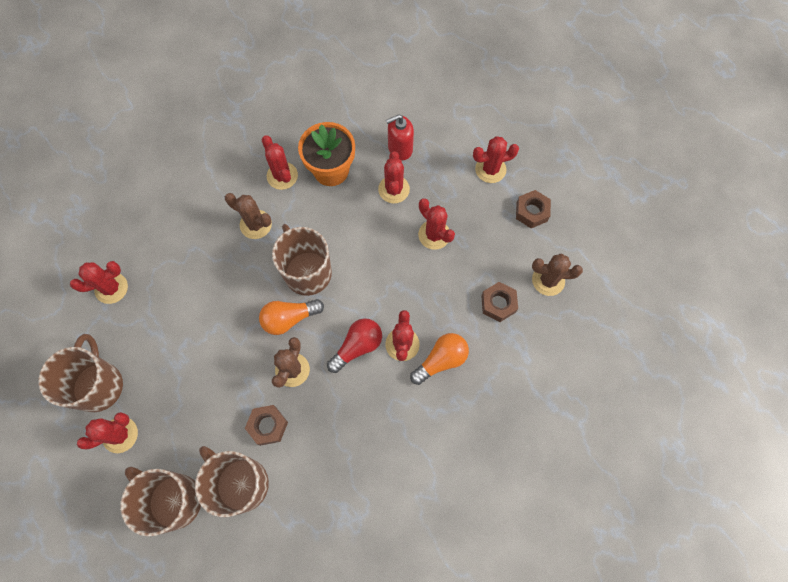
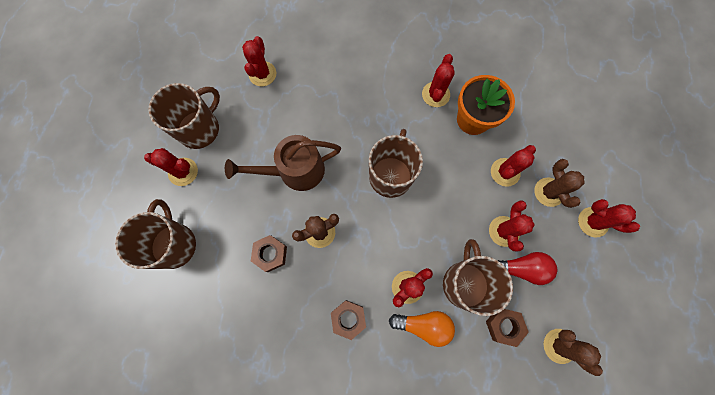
camera: 45 degrees right, 5 degrees up
(111, 288) = (262, 74): red cactus -> red cactus turned 75 degrees clockwise
(222, 341) = (295, 171): none -> brown watering can
(241, 483) = (220, 274): brown mug -> brown mug (465, 283)
(256, 224) = (387, 112): brown cactus -> brown cactus (548, 192)
(289, 318) = (350, 196): orange light bulb -> none
(357, 346) = (376, 258): red light bulb -> red light bulb (521, 268)
(400, 148) = (537, 147): red soap dispenser -> none
(531, 212) = (595, 282): brown nut -> brown nut (348, 318)

